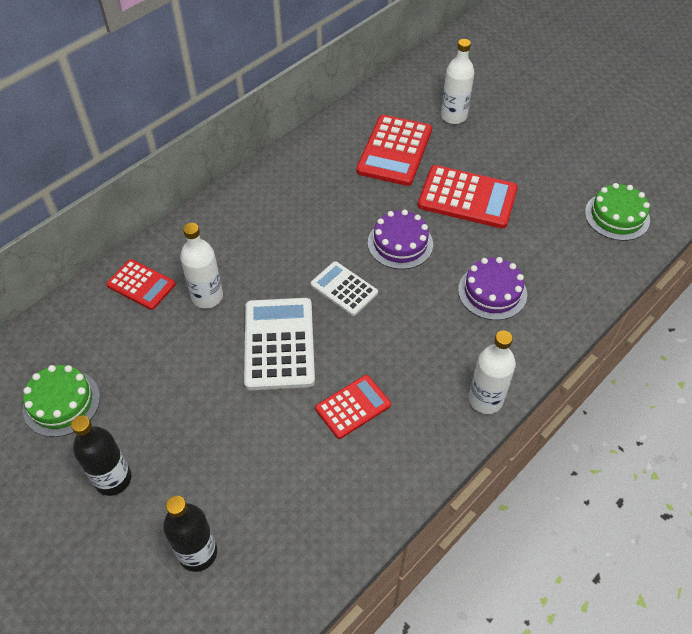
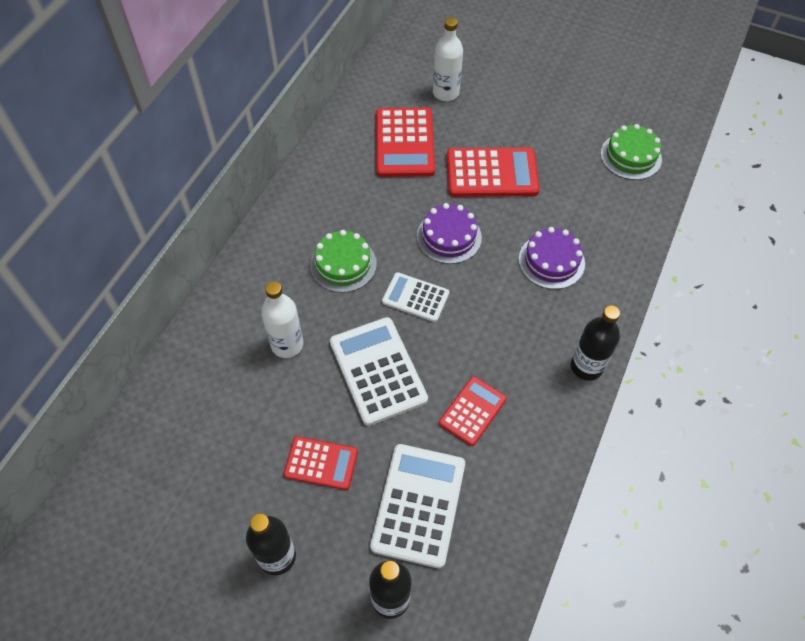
camera: 20 degrees left, 5 degrees up
(61, 402) = (189, 497): green cake -> green cake (343, 264)
(141, 285) = (215, 351): red calculator -> red calculator (321, 463)
(263, 476) = (418, 505): none -> white calculator
(485, 399) = (586, 366): white bottle -> black bottle

